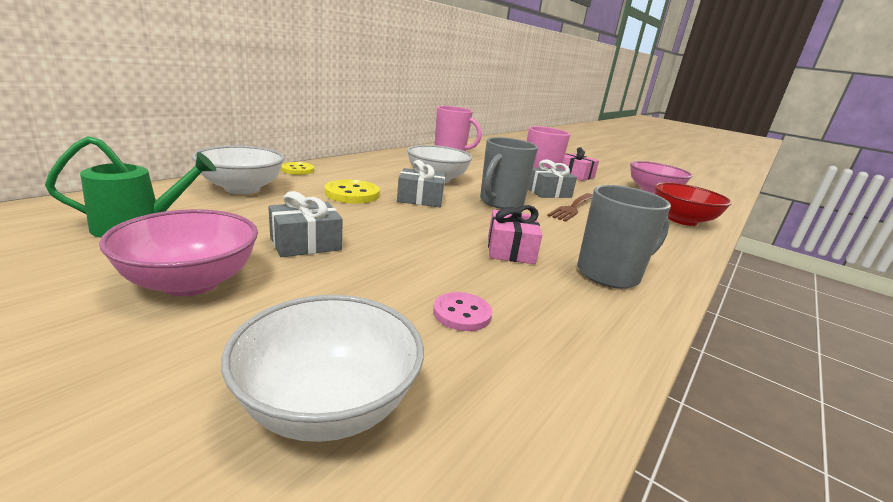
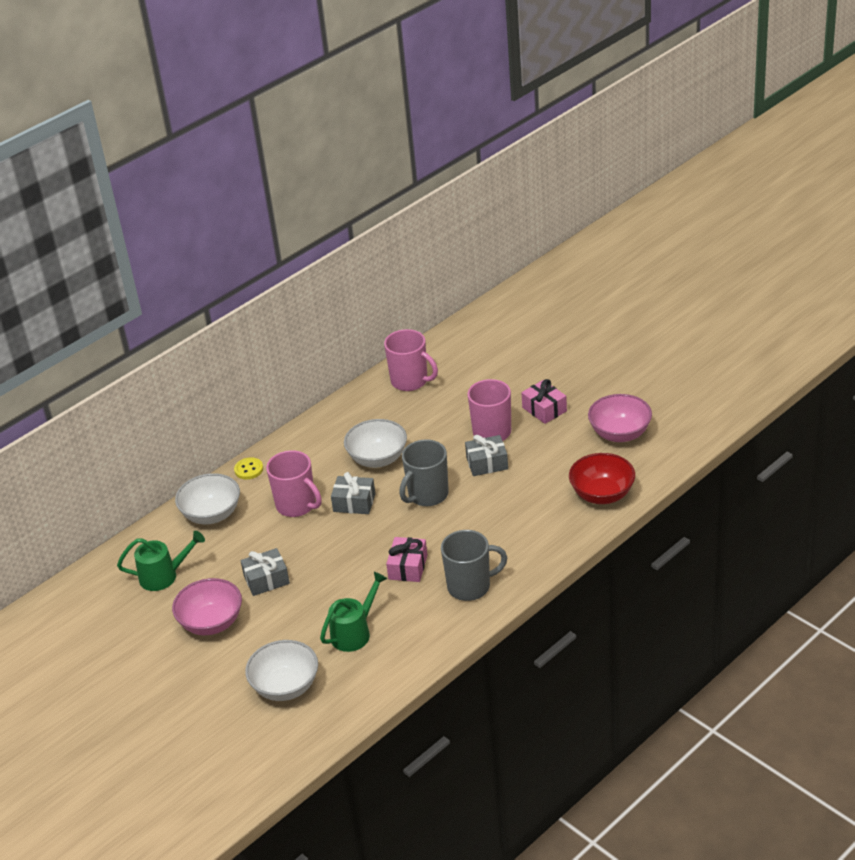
camera: 15 degrees right, 15 degrees up
(352, 194) = (297, 505): yellow button -> pink mug
(462, 313) = (355, 632): pink button -> green watering can
(573, 207) = (497, 490): brown fork -> none

